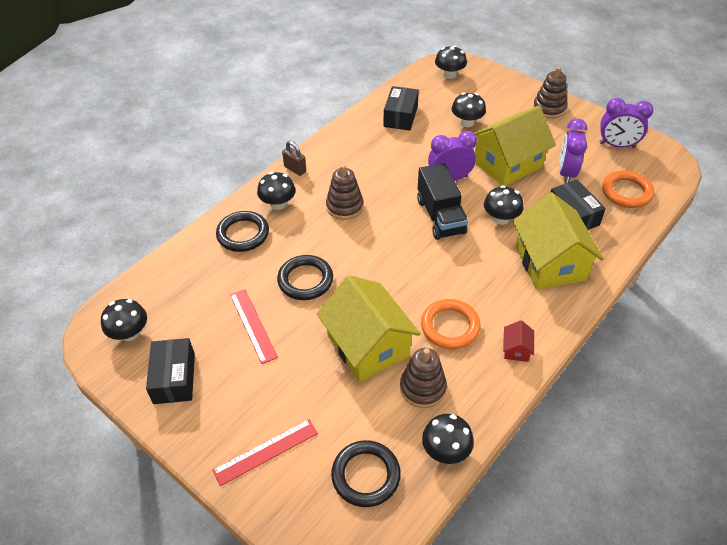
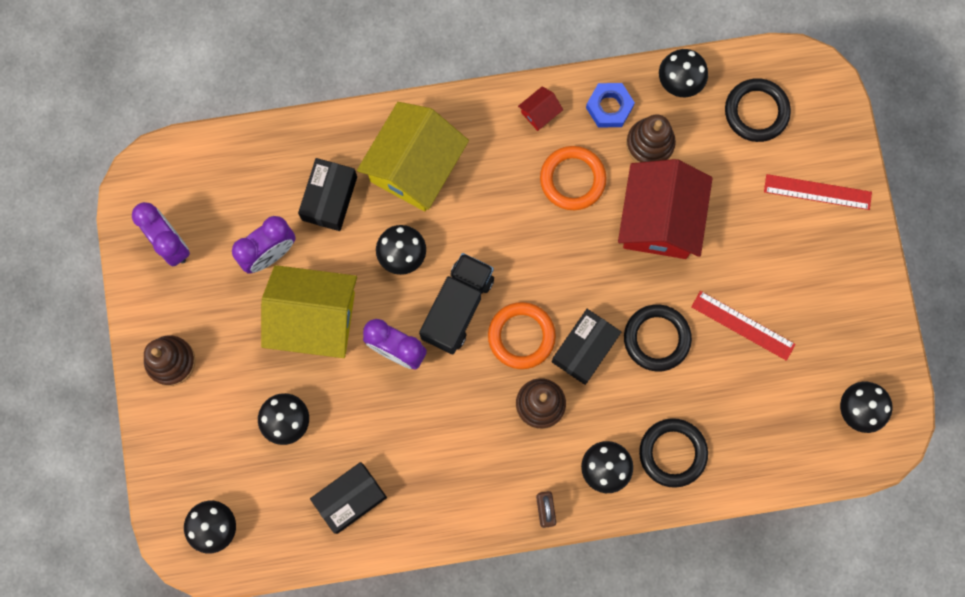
camera: 140 degrees left, 30 degrees up
(174, 378) = (848, 323): black box -> black box (584, 349)
(253, 325) = (743, 325): red ruler -> red ruler turned 75 degrees counterclockwise
(368, 346) = (660, 219): yellow house -> red house
(476, 390) = (609, 107): none -> blue nut
(626, 192) = (243, 179): orange ring -> orange ring (521, 336)

